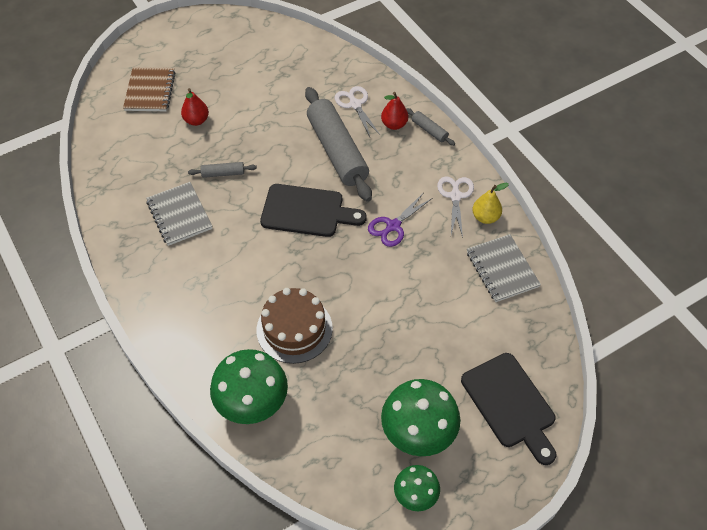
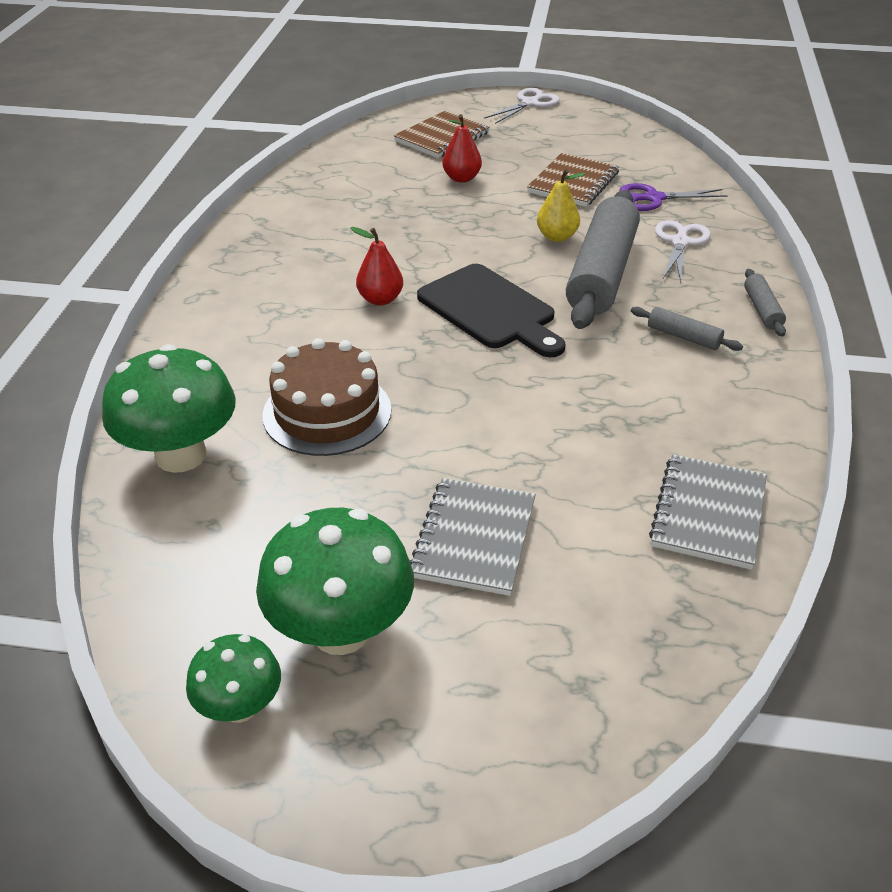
camera: 40 degrees right, 15 degrees down
(179, 215) = (337, 244): grey notebook -> grey notebook (473, 539)
(223, 173) = (433, 232): grey rolling pin -> grey rolling pin (683, 337)
(262, 88) = (573, 183): none -> brown notebook
(393, 226) = (590, 379): purple scissors -> purple scissors (654, 198)
(394, 124) = (714, 282): red pear -> red pear (380, 299)
(455, 196) = (725, 394): white scissors -> white scissors (529, 103)
(485, 217) = (749, 440): yellow pear -> yellow pear (557, 237)
(510, 404) = (528, 693): black cutting board -> none

